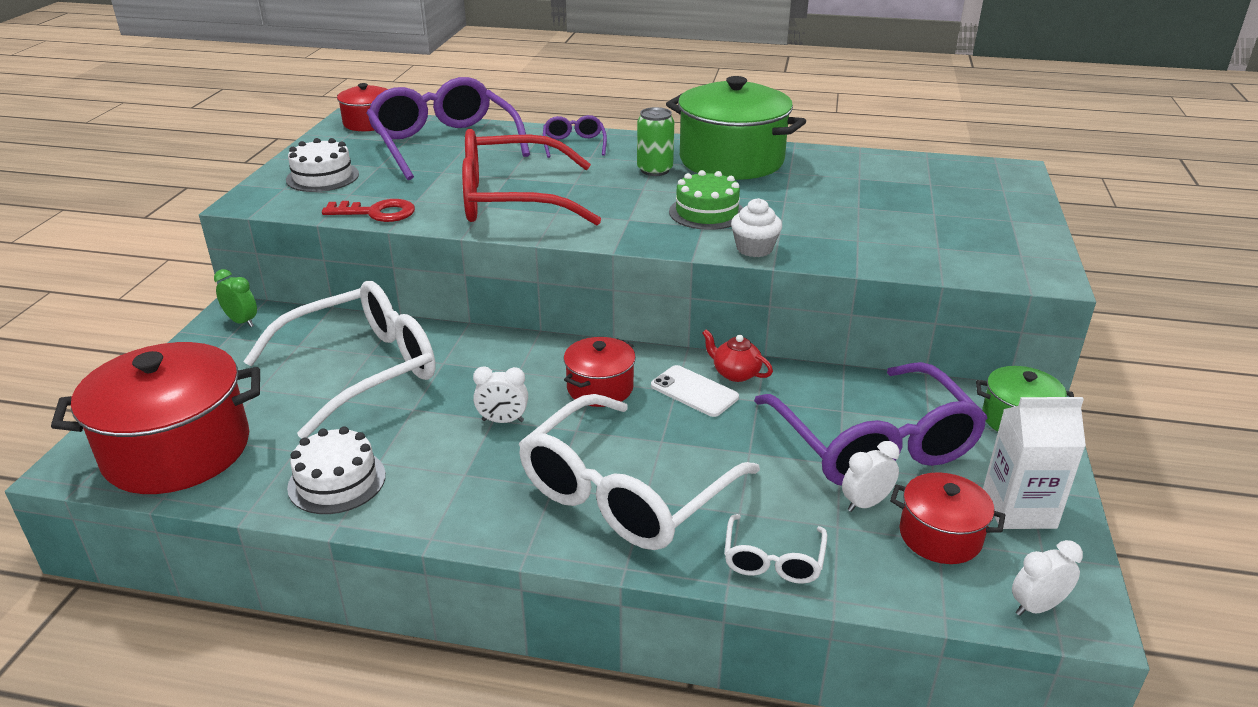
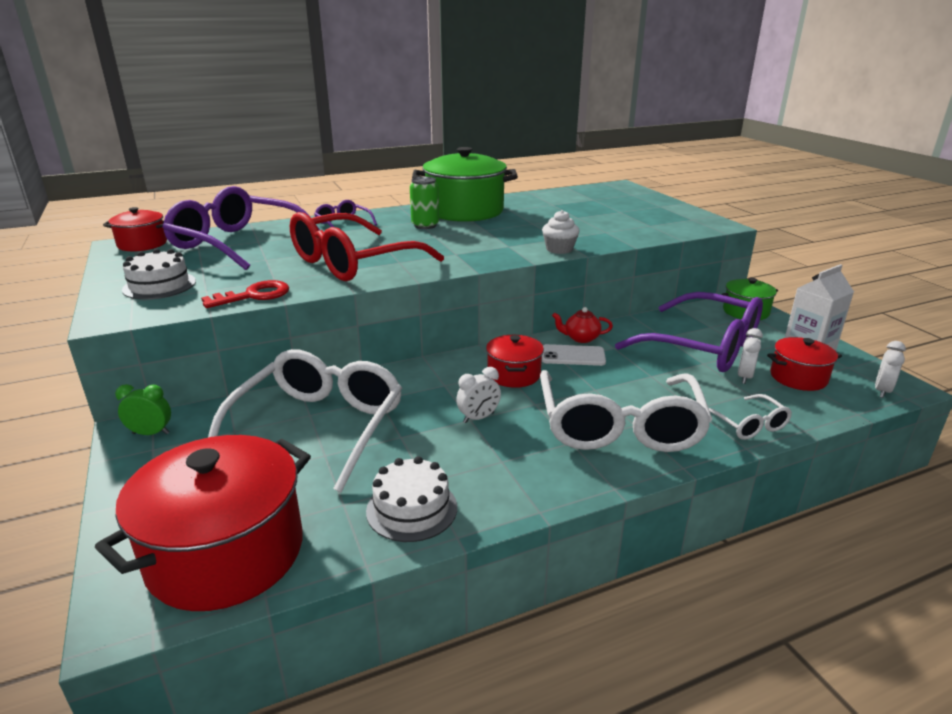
camera: 35 degrees left, 5 degrees down
(707, 212) = (498, 239): green cake -> none

